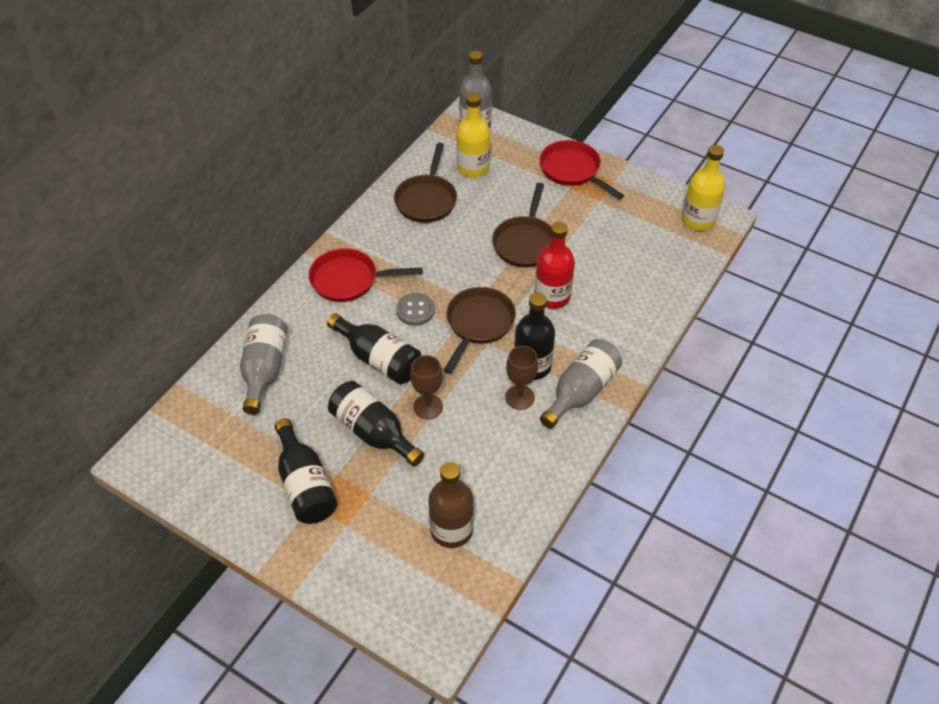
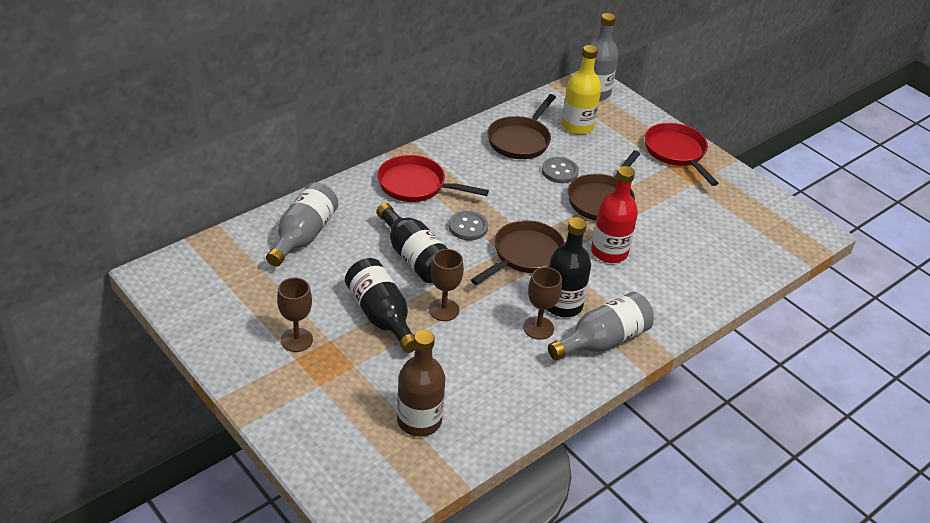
camera: 15 degrees right, 10 degrees down
(305, 484) = (296, 340): black bottle -> brown goblet
(475, 223) = (559, 171): none -> grey button
(698, 220) = (790, 227): yellow bottle -> none

